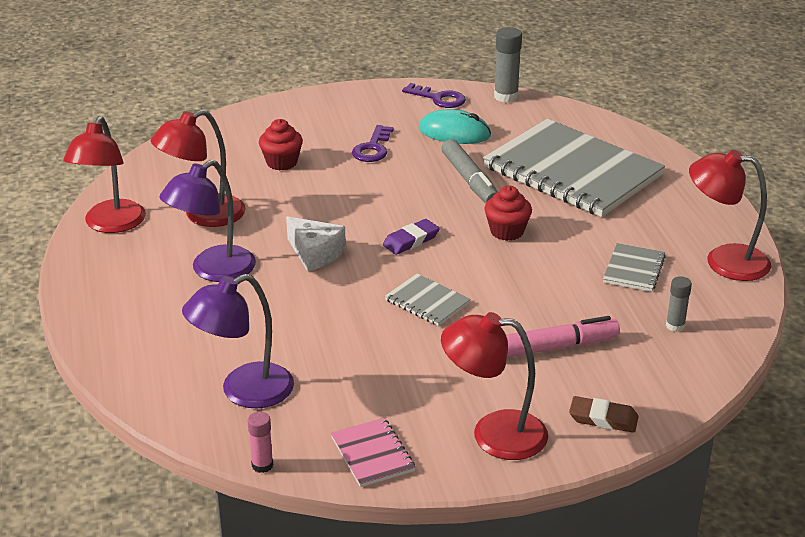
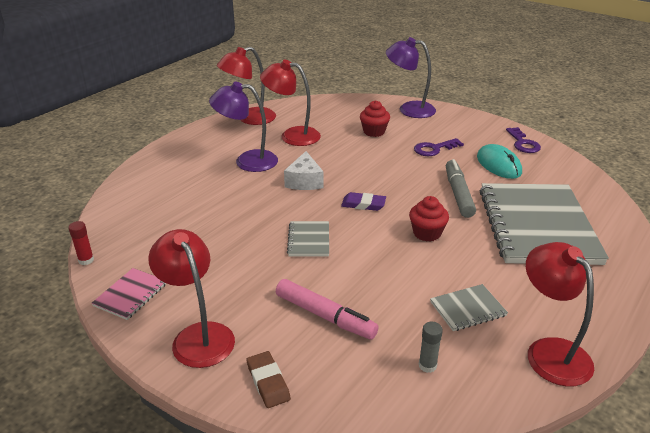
camera: 50 degrees right, 0 degrees up
(244, 391) = (149, 222): purple lamp -> purple lamp (409, 109)
(262, 465) = (86, 260): pink glue stick -> red glue stick
(470, 180) = (458, 194): grey marker -> grey marker turned 150 degrees clockwise
(506, 96) = (571, 162): grey glue stick -> none

